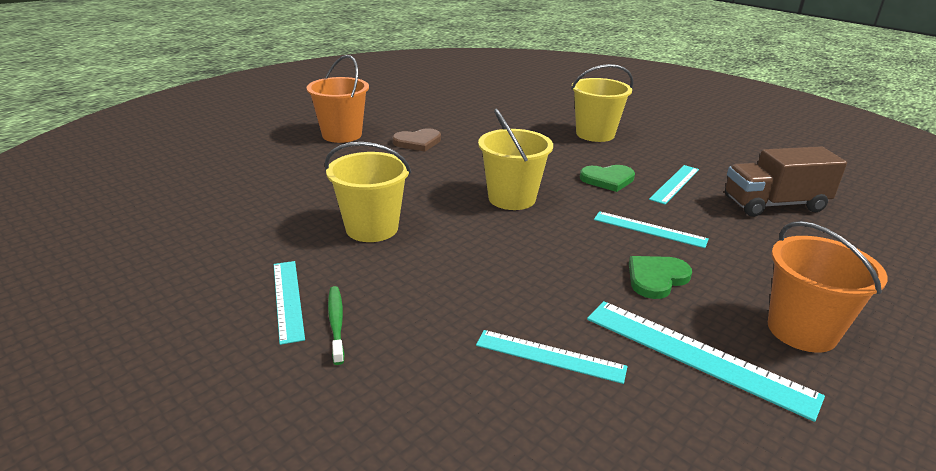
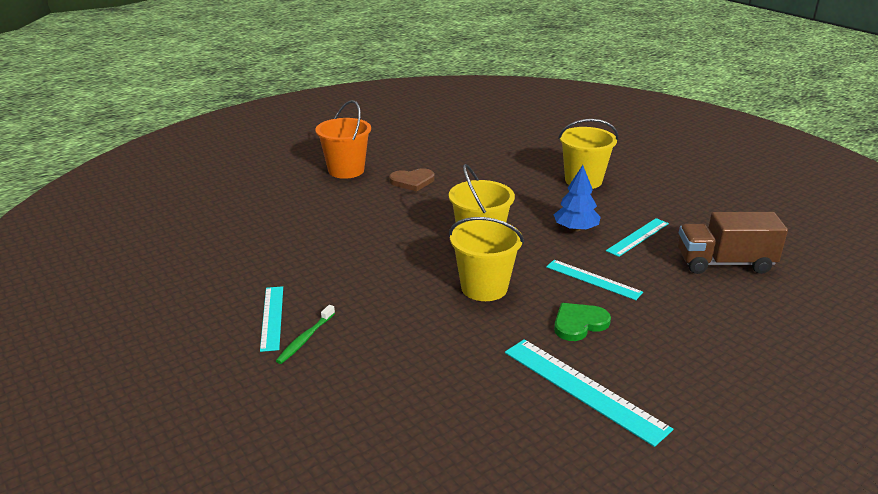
camera: 10 degrees right, 0 degrees up
(336, 323) = (305, 339): green toothbrush -> green toothbrush turned 150 degrees counterclockwise
(372, 228) = (351, 262): yellow bucket -> yellow bucket (484, 288)
(550, 356) = (463, 379): turquoise ruler -> none
(608, 179) = (575, 229): green heart -> blue tree
(802, 330) = (684, 377): orange bucket -> none

